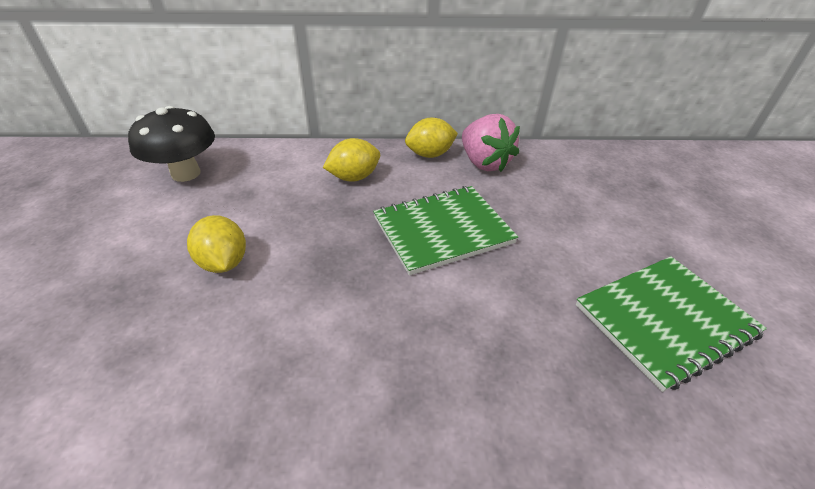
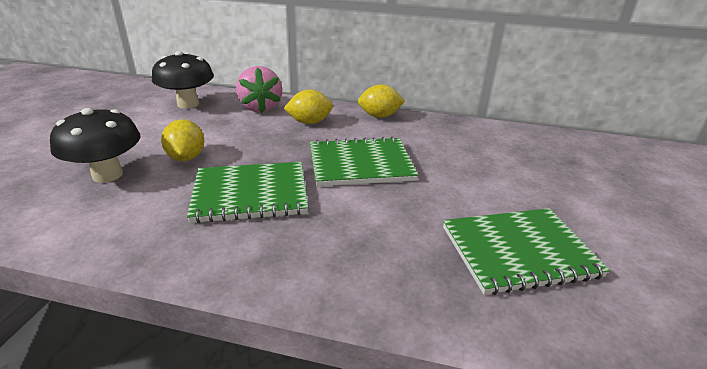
camera: 15 degrees right, 10 degrees down
(126, 314) = (107, 175): none -> black mushroom
(335, 305) = (250, 194): none -> green notebook
(484, 163) = (422, 127): pink strawberry -> pink strawberry (260, 108)

